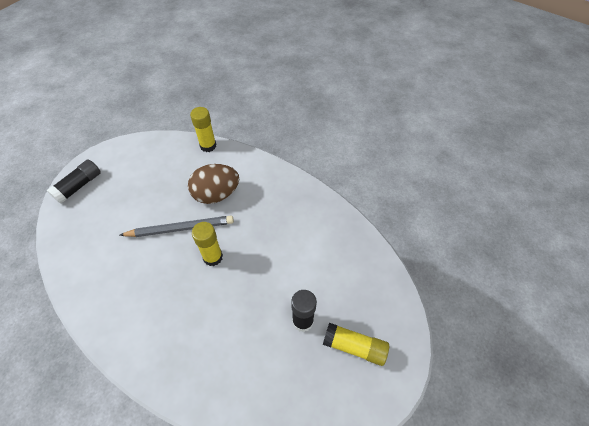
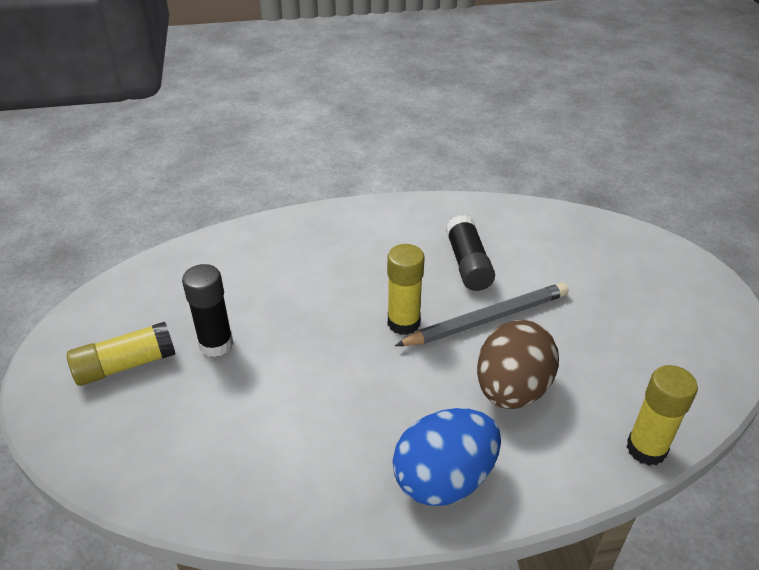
camera: 135 degrees right, 15 degrees down
(79, 186) = (672, 267): black glue stick -> black glue stick (468, 264)
(180, 228) = (487, 319): grey pencil -> grey pencil turned 150 degrees counterclockwise
(278, 186) = (444, 479): none -> blue egg

